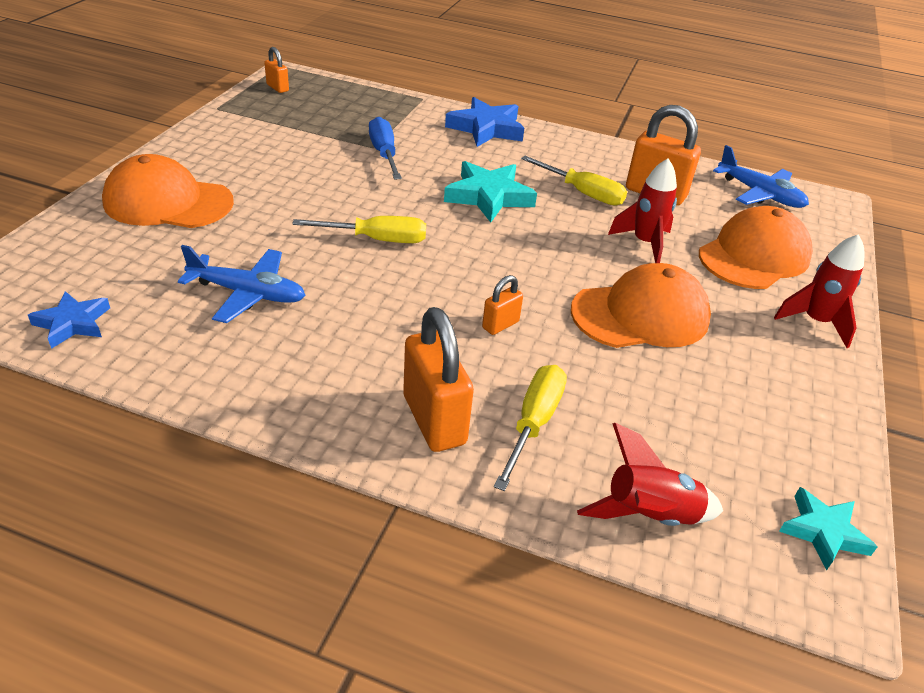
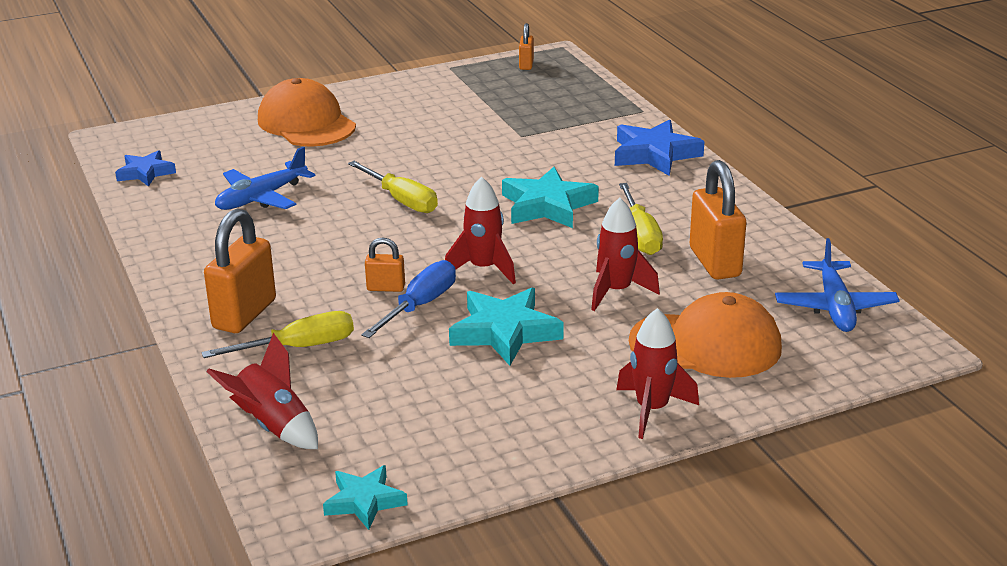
camera: 50 degrees right, 10 degrees down
(248, 294) = (261, 198): blue plane -> blue plane turned 75 degrees clockwise
(384, 153) = (521, 143): blue screwdriver -> blue screwdriver (420, 305)
(537, 270) = (483, 269): none -> red rocket
(640, 315) = (504, 332): orange cap -> turquoise star

